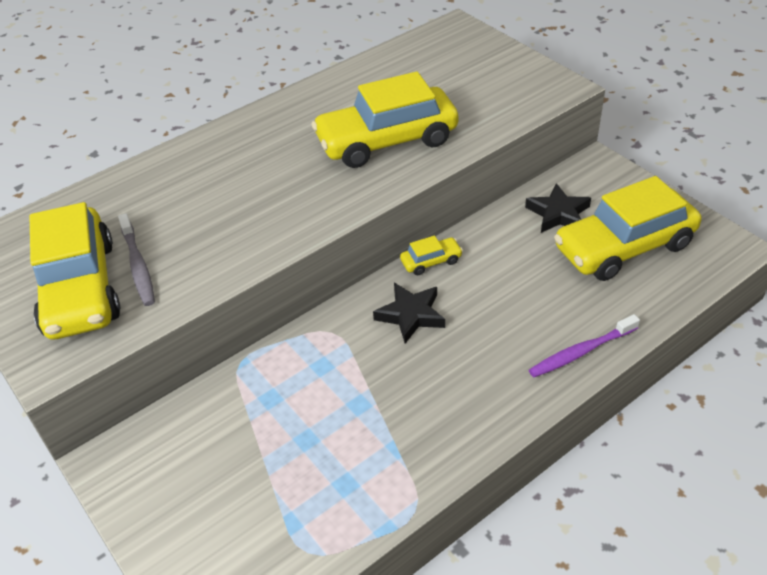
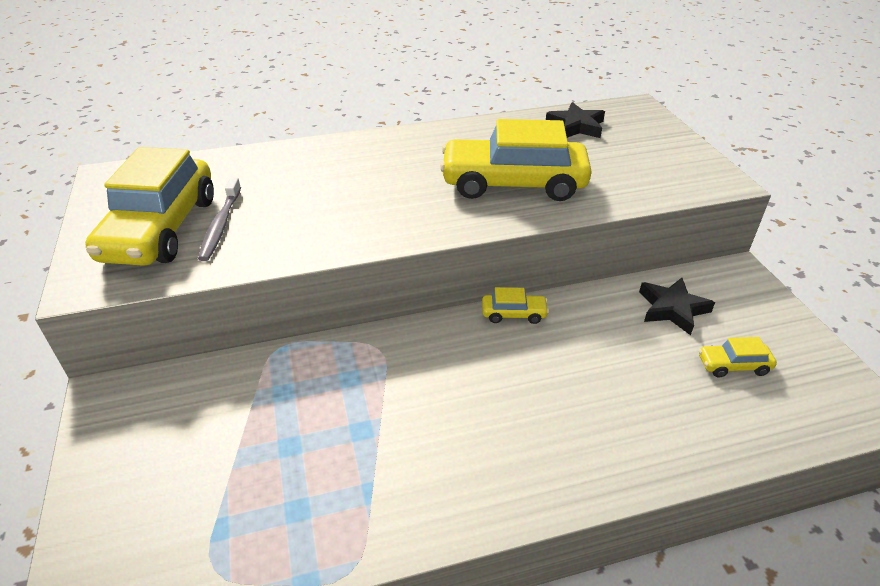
camera: 20 degrees right, 5 degrees down
(410, 315) = (464, 359): black star -> black star (576, 126)
(581, 352) = (630, 463): purple toothbrush -> none
(624, 247) = (733, 365): yellow car -> yellow car, size x0.42

